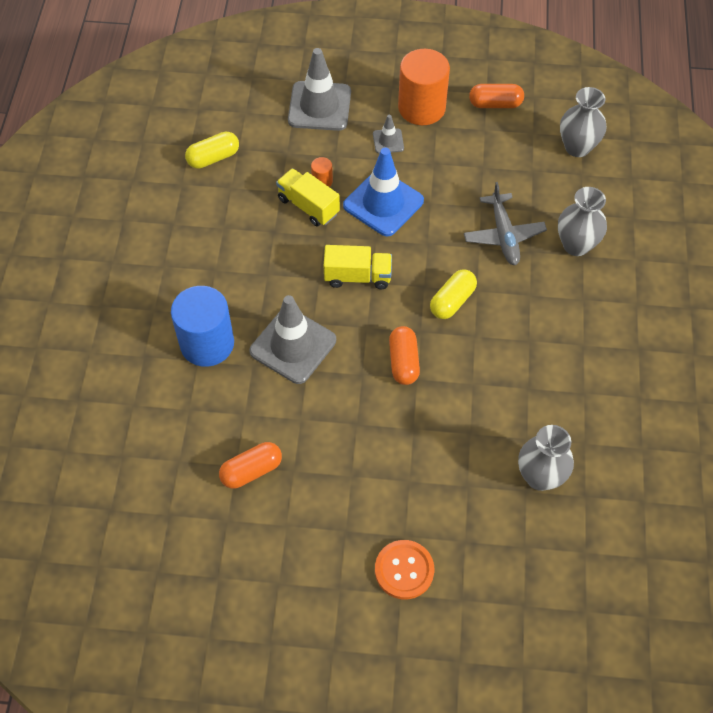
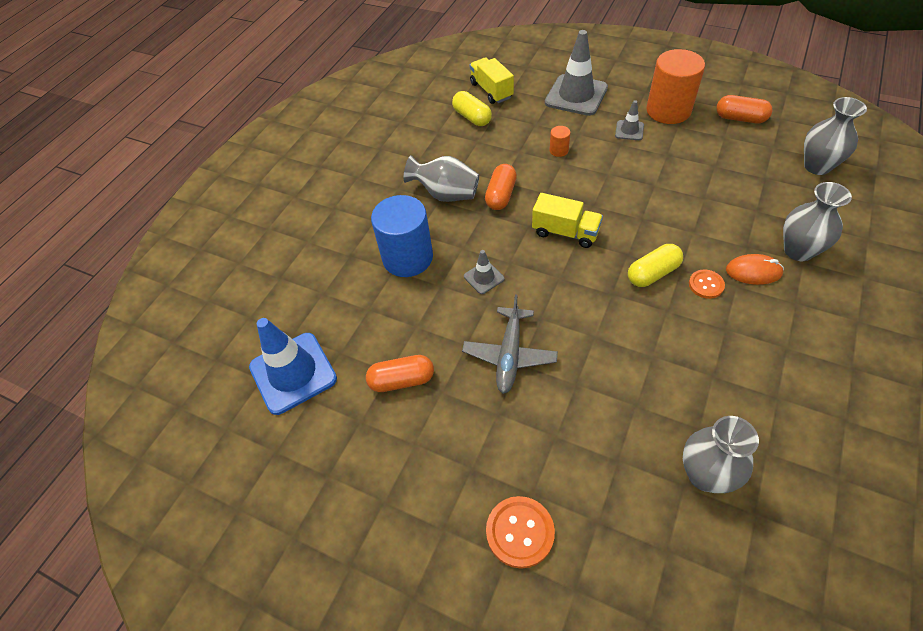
camera: 25 degrees right, 5 degrees down
(213, 158) = (472, 117): yellow capsule -> yellow capsule turned 60 degrees clockwise
(220, 261) = (446, 194): none -> grey vase
(293, 346) = (484, 277): grey traffic cone -> grey traffic cone, size x0.48
(308, 206) = (539, 167): yellow truck -> yellow truck (491, 90)
(383, 203) = (609, 177): blue traffic cone -> blue traffic cone (293, 373)
(403, 362) = (586, 317): orange capsule -> orange capsule (501, 195)
(503, 235) = (721, 226): grey plane -> grey plane (509, 355)
(503, 301) = (706, 285): none -> orange button
(541, 277) = (753, 271): none -> orange mouse

